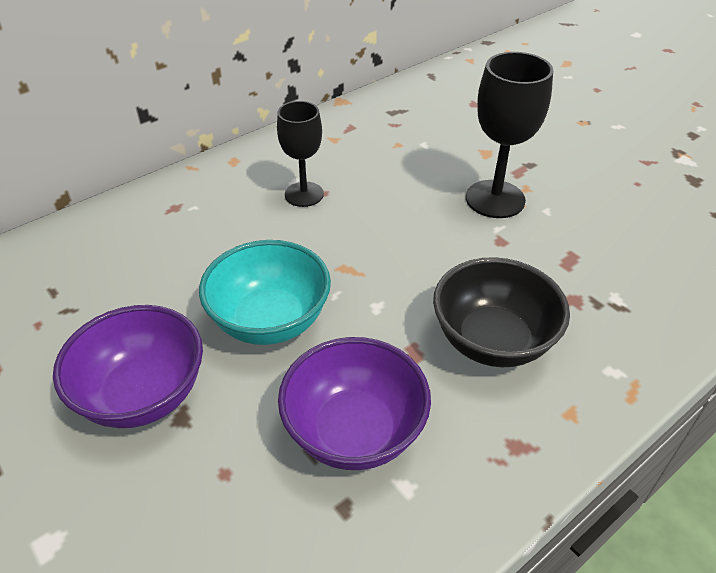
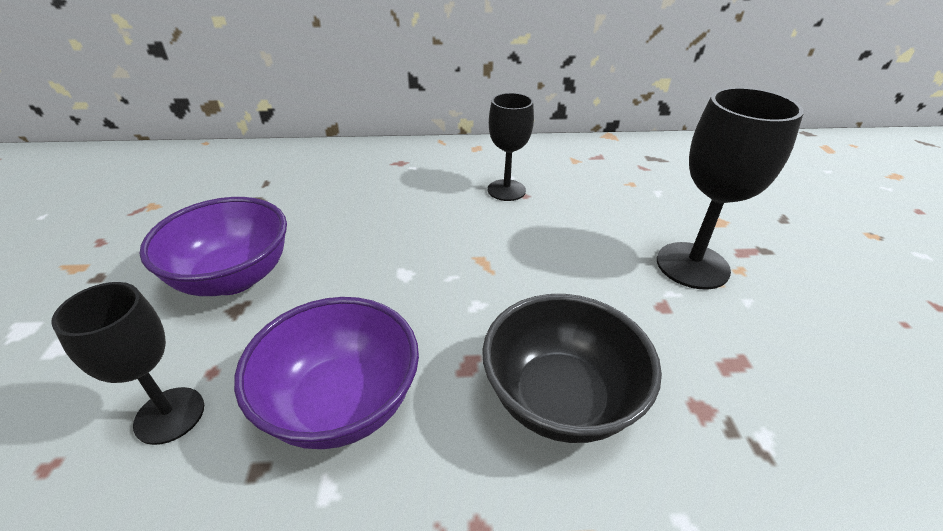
camera: 35 degrees right, 5 degrees down
(231, 521) = (169, 415): none -> black goblet
(270, 321) = (377, 271): turquoise bowl -> none

